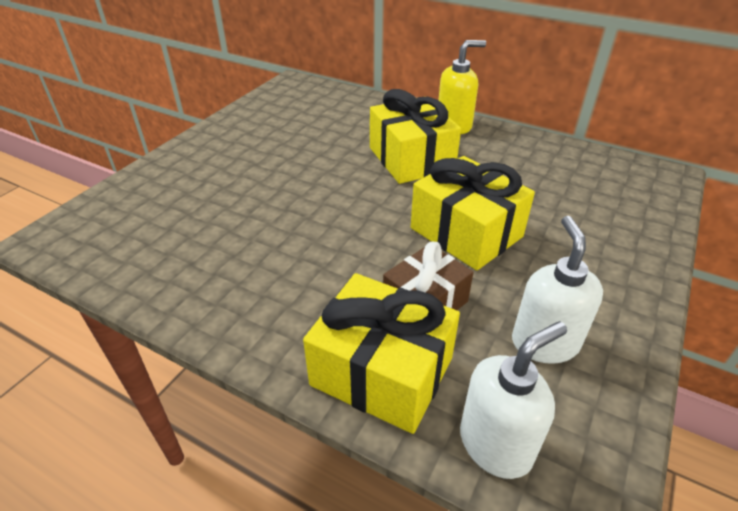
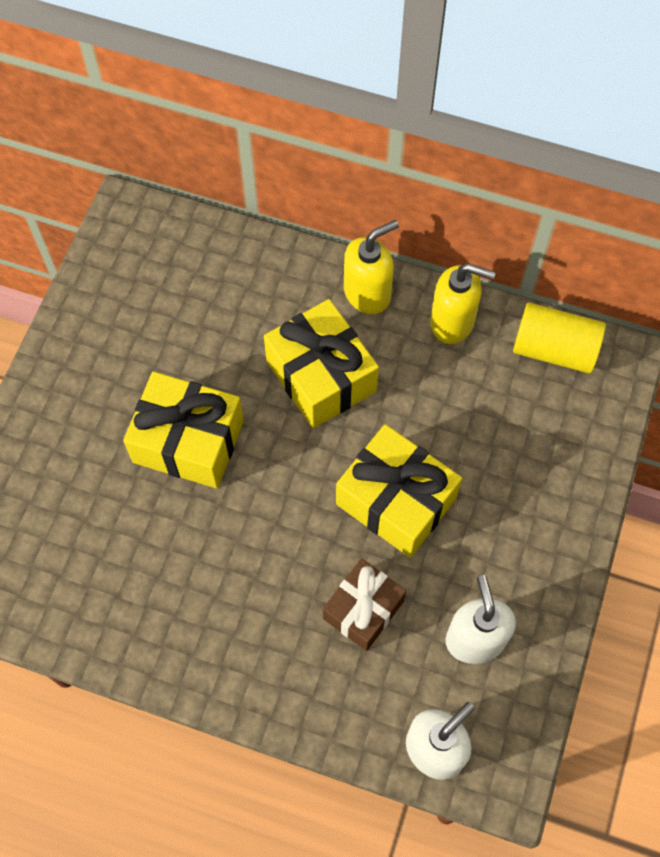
camera: 10 degrees left, 25 degrees up
(382, 371) = (334, 696): yellow gift -> yellow gift (188, 441)
(520, 143) = (452, 322): none -> yellow soap dispenser
(606, 164) = (554, 349): none -> yellow cylinder

